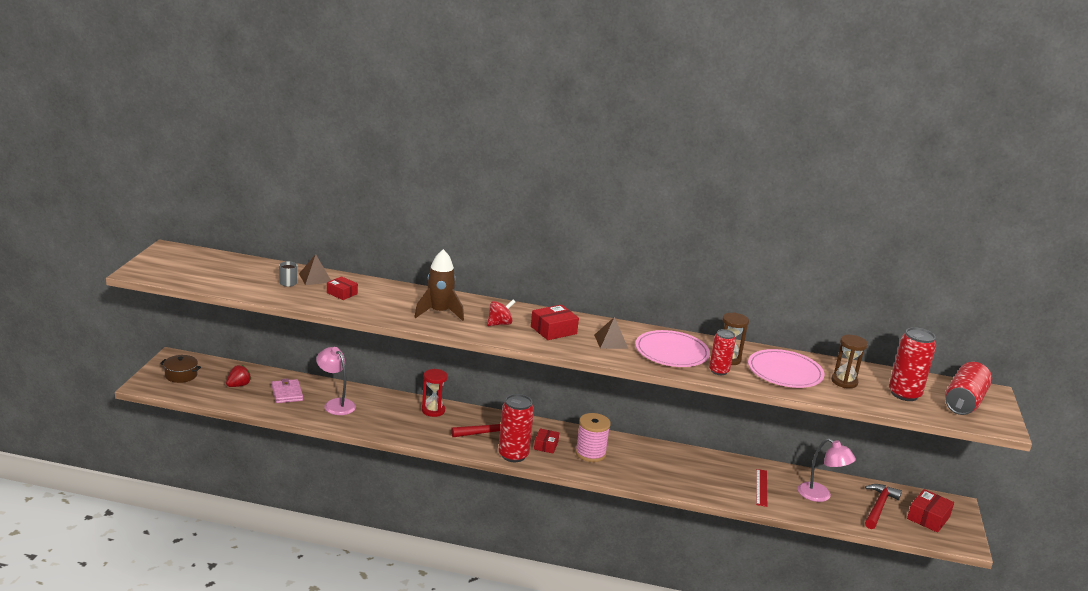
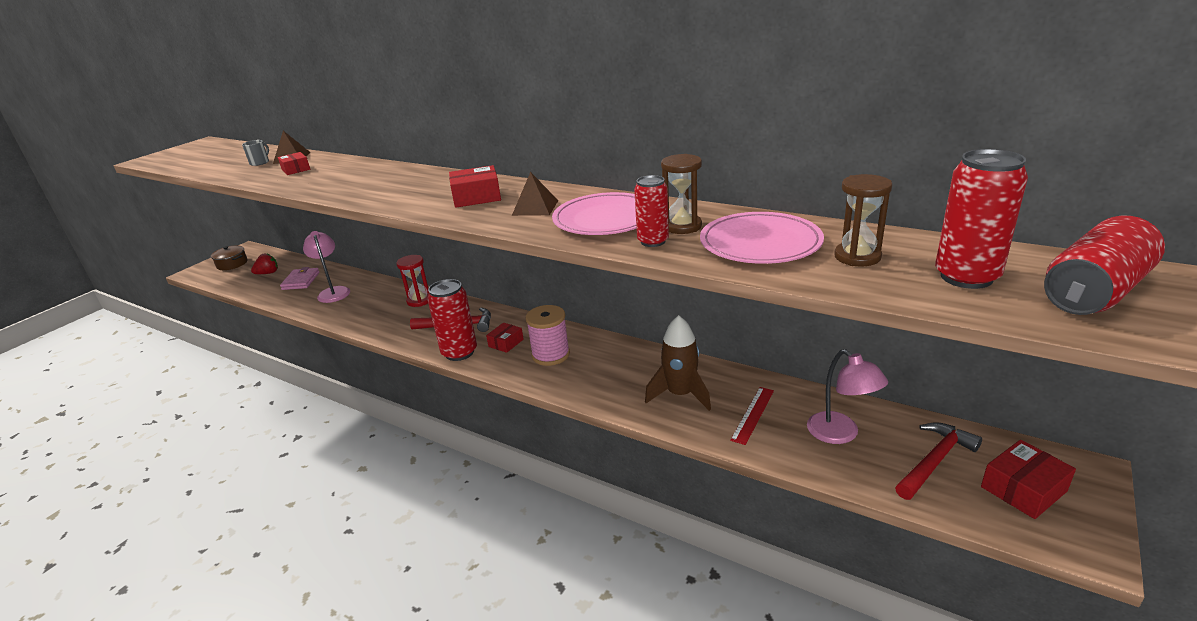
camera: 25 degrees right, 5 degrees up
(439, 312) = (368, 183): brown rocket -> brown rocket (680, 394)
(499, 324) = (421, 192): red spinning top -> none

